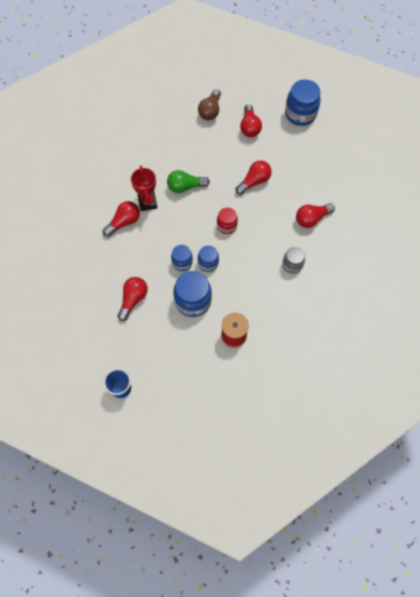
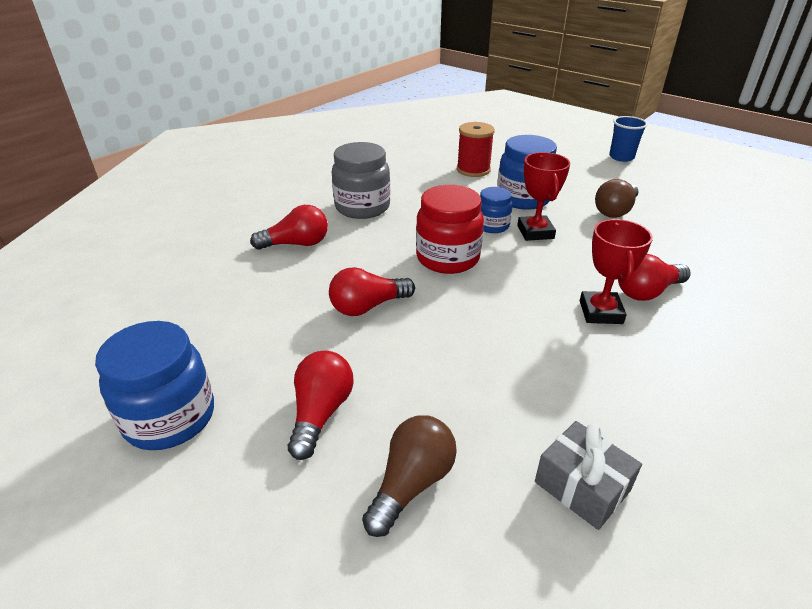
camera: 165 degrees left, 30 degrees down
(133, 299) = (615, 210): red light bulb -> brown light bulb
(157, 121) = (582, 486): none -> grey gift
(182, 262) = (535, 232): blue jar -> red trophy
(185, 187) = (516, 323): green light bulb -> none
(226, 226) = (447, 258): red jar -> red jar, size x1.72
(292, 264) = (362, 207): grey jar -> grey jar, size x1.72

